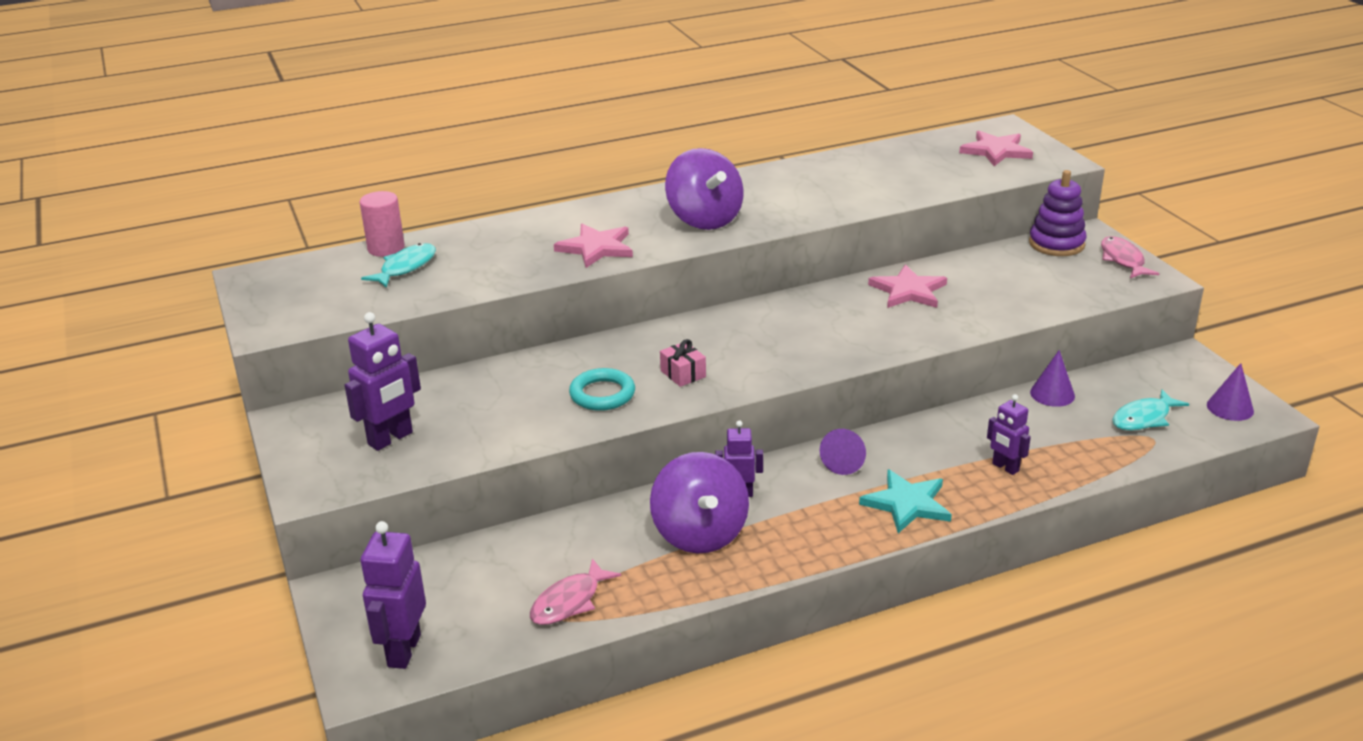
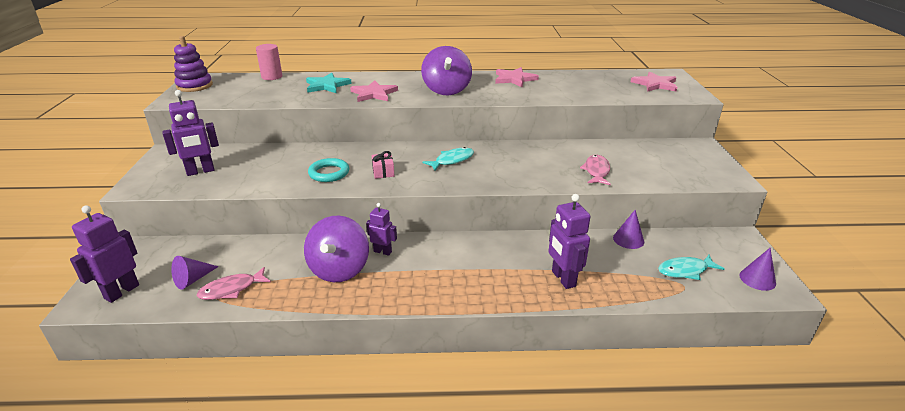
camera: 20 degrees right, 0 degrees up
(405, 267) = (270, 86): turquoise fish -> turquoise fish (452, 160)
(844, 461) = (461, 248): purple cone -> purple cone (192, 280)
(907, 504) = (480, 285): turquoise star -> turquoise star (327, 85)
(908, 291) = (557, 154): pink star -> pink star (514, 79)
(1005, 467) = (563, 279): purple robot -> purple robot, size x1.61
(1056, 244) = (675, 146): purple stacking toy -> purple stacking toy (194, 86)
(1123, 260) = (716, 164): pink fish -> pink fish (596, 171)

